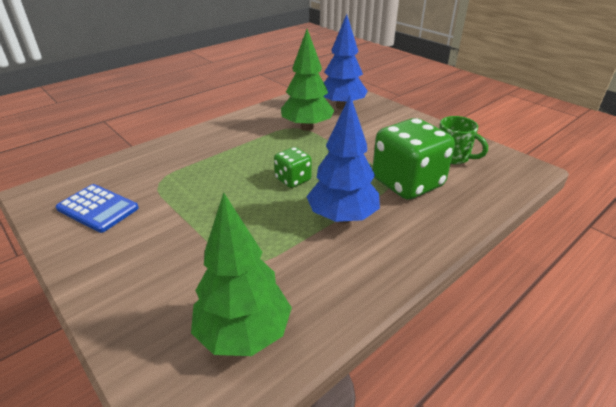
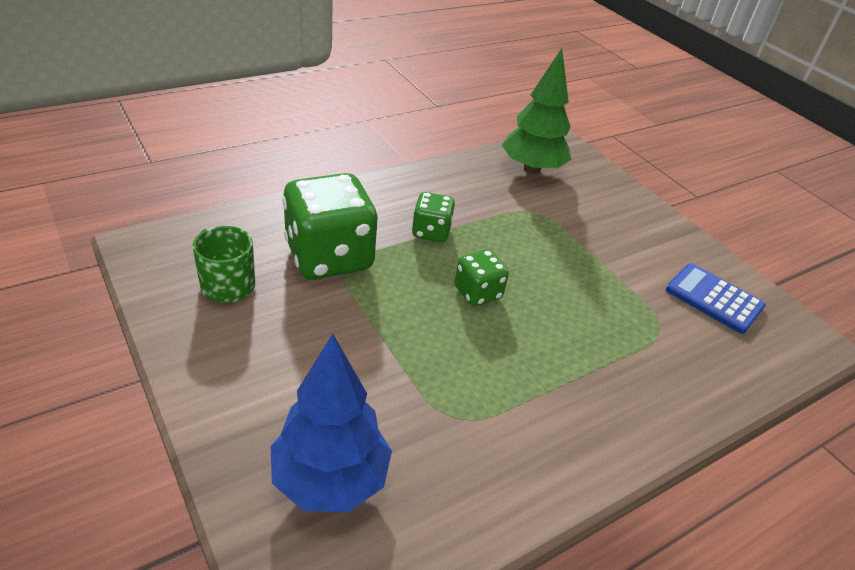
camera: 175 degrees left, 5 degrees up
(307, 127) = (432, 411): green tree -> none
(342, 217) = (431, 232): blue tree -> green dice

